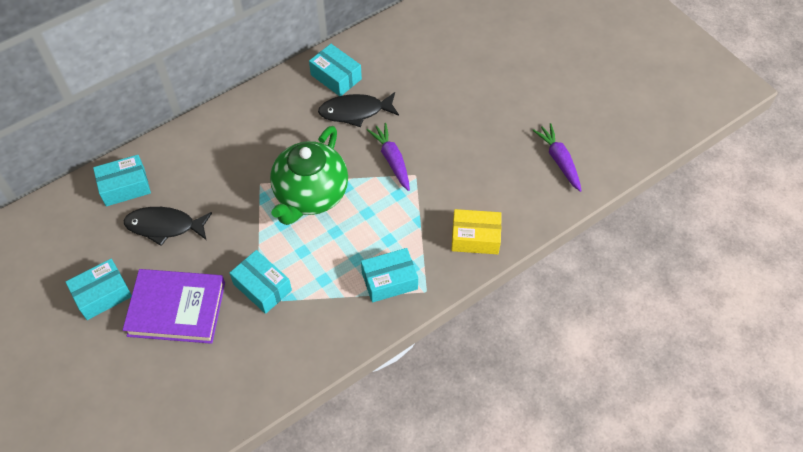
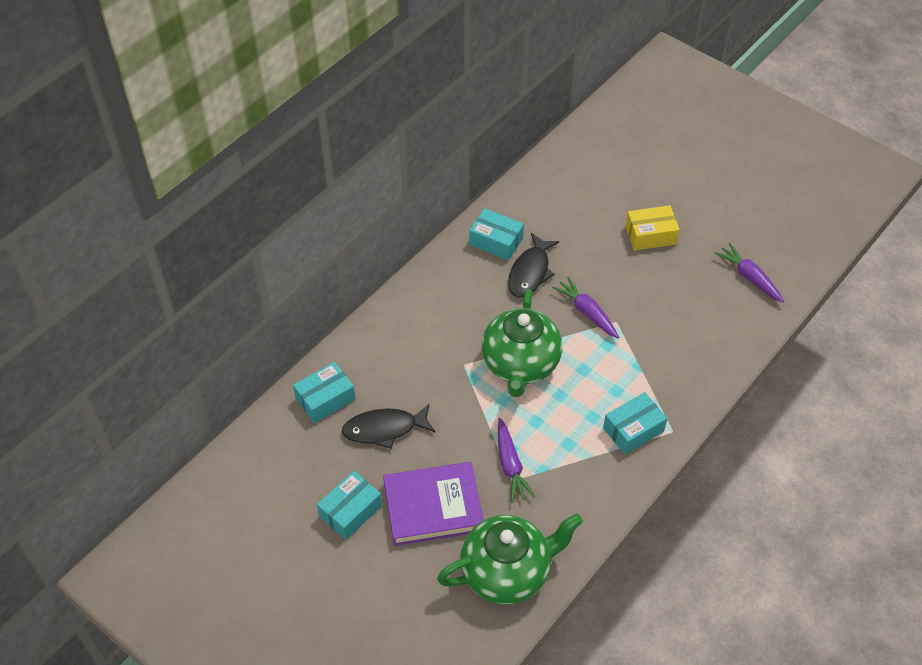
camera: 15 degrees left, 5 degrees down
(217, 387) = (507, 572): none -> green teapot
(262, 287) = (510, 465): turquoise box -> purple carrot
(355, 111) = (530, 272): black fish -> black fish turned 45 degrees counterclockwise
(475, 238) = (699, 369): yellow box -> yellow box (650, 235)

